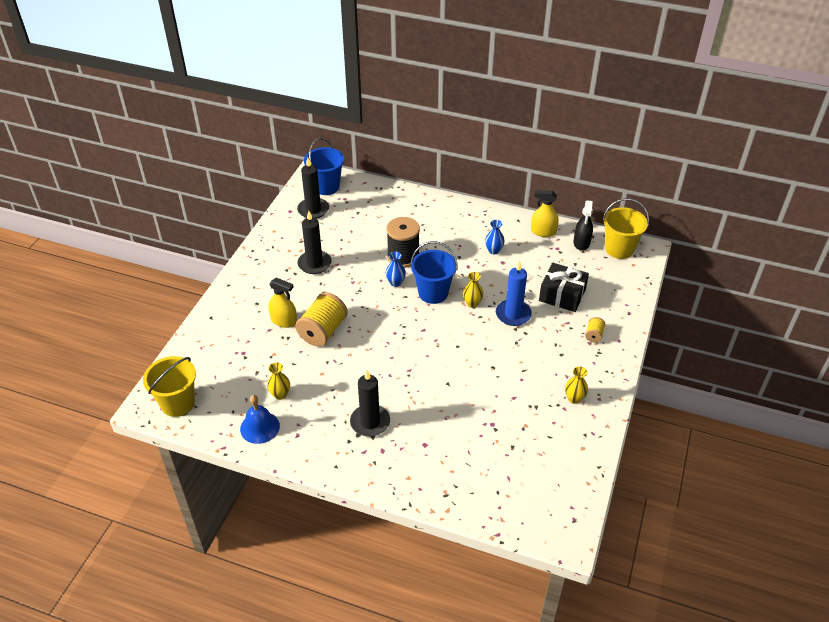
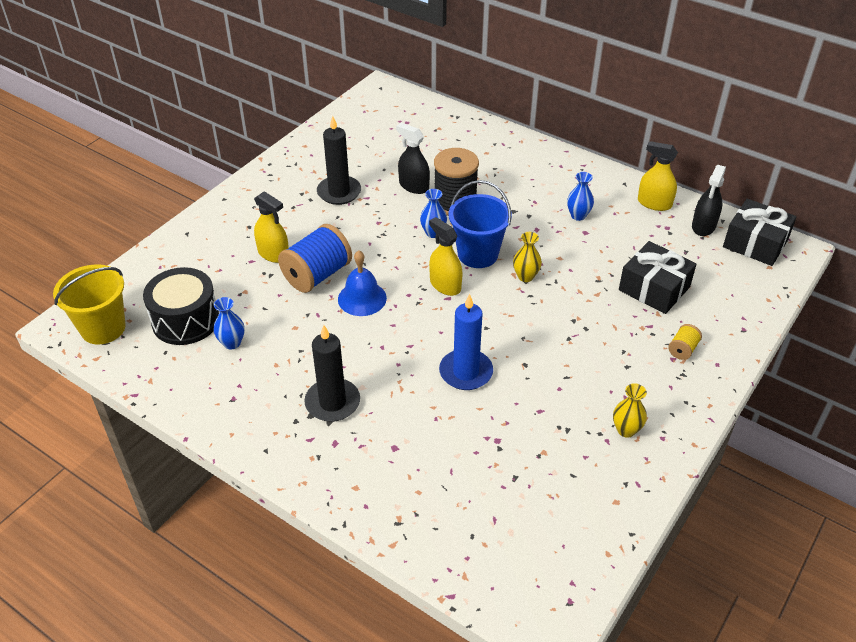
camera: 15 degrees right, 0 degrees up
(238, 384) = (185, 320): none -> black drum
(260, 427) = (189, 379): blue bell -> blue bell (362, 298)
(280, 394) = (232, 343): yellow vase -> blue vase
(313, 210) = (362, 129): black candle -> none
(323, 331) = (317, 275): yellow spool -> blue spool
(326, 187) = (389, 105): blue bucket -> none
(368, 249) = (414, 186): none -> black spray bottle
(418, 320) = (445, 285): none -> yellow spray bottle
(513, 314) = (576, 301): blue candle -> blue candle (466, 372)
(619, 249) = (755, 243): yellow bucket -> black gift

